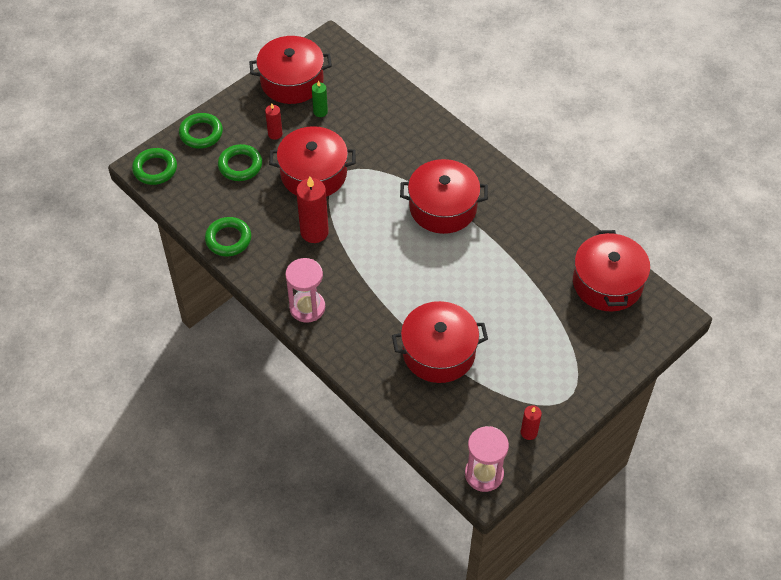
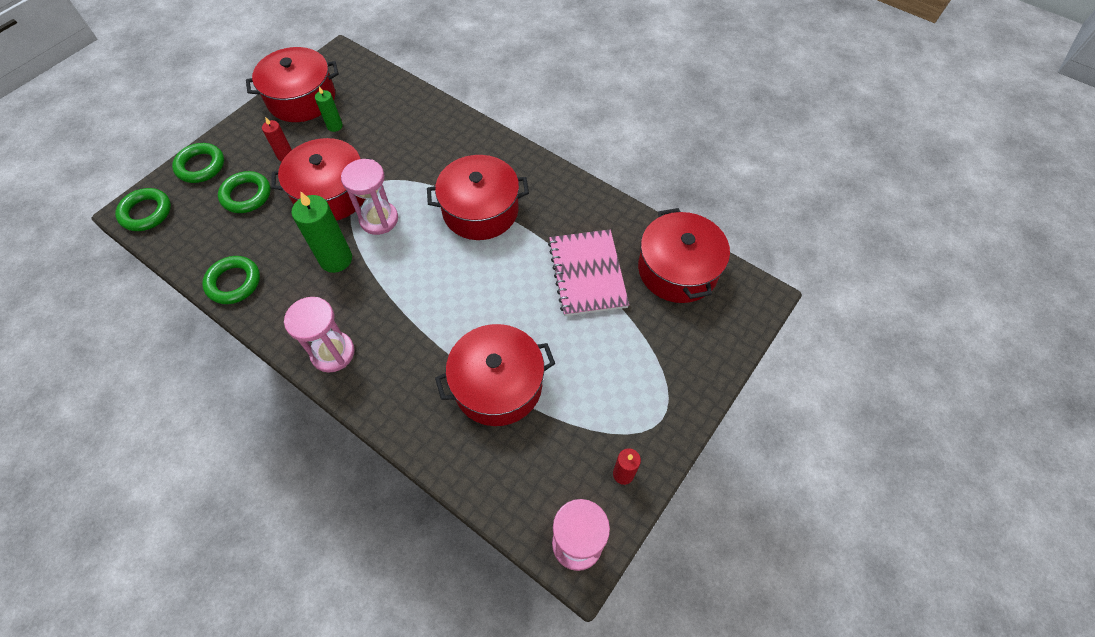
camera: 10 degrees left, 5 degrees up
(314, 232) = (336, 259): red candle -> green candle
(353, 203) = (379, 219): none -> pink hourglass
(527, 275) = (587, 274): none -> pink notebook

